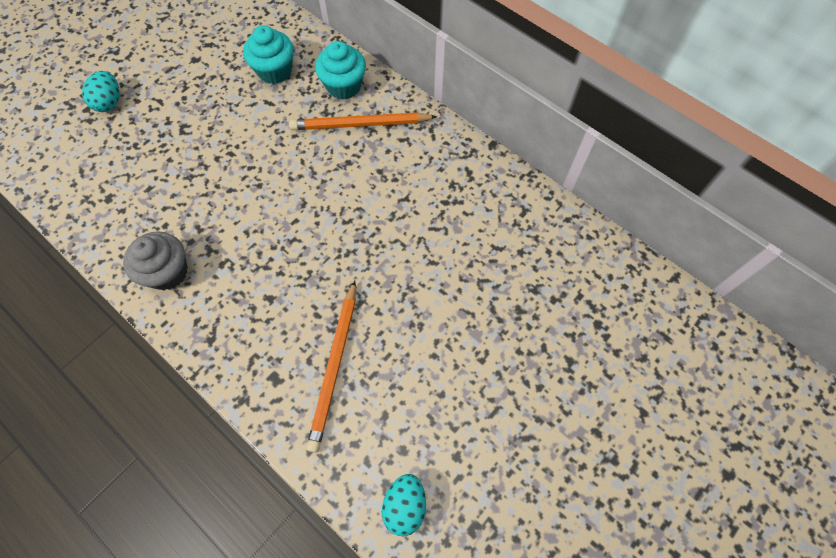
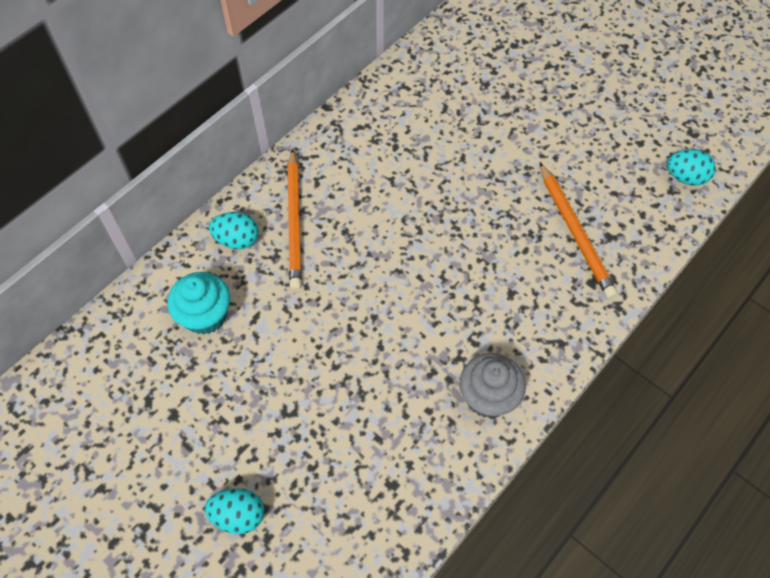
camera: 90 degrees left, 5 degrees down
(335, 366) = (575, 232): orange pencil -> orange pencil turned 60 degrees clockwise
(343, 86) = (237, 240): turquoise cupcake -> turquoise egg

